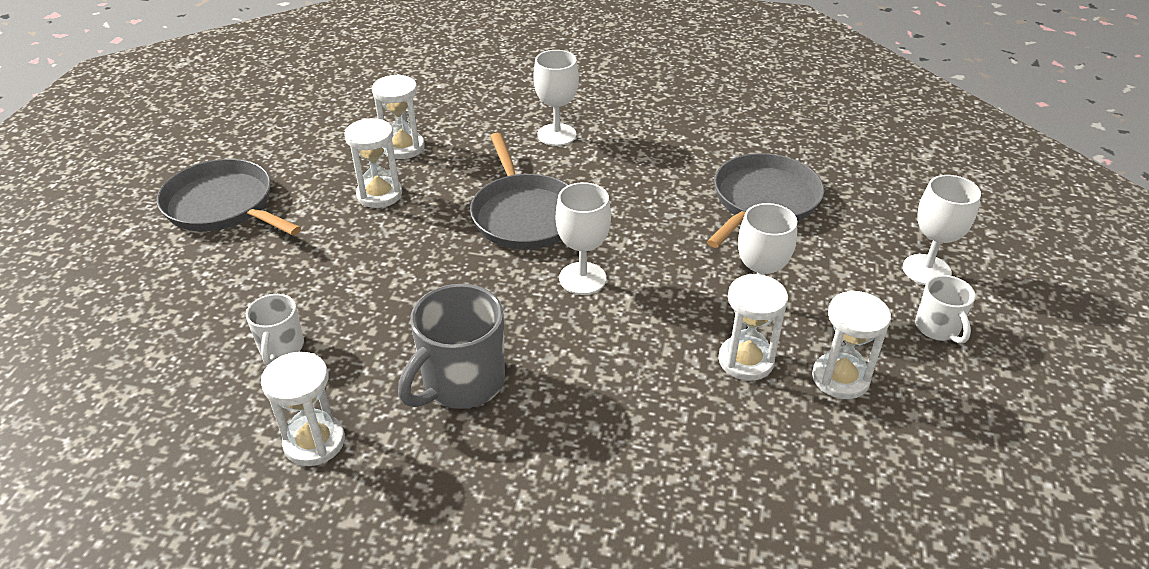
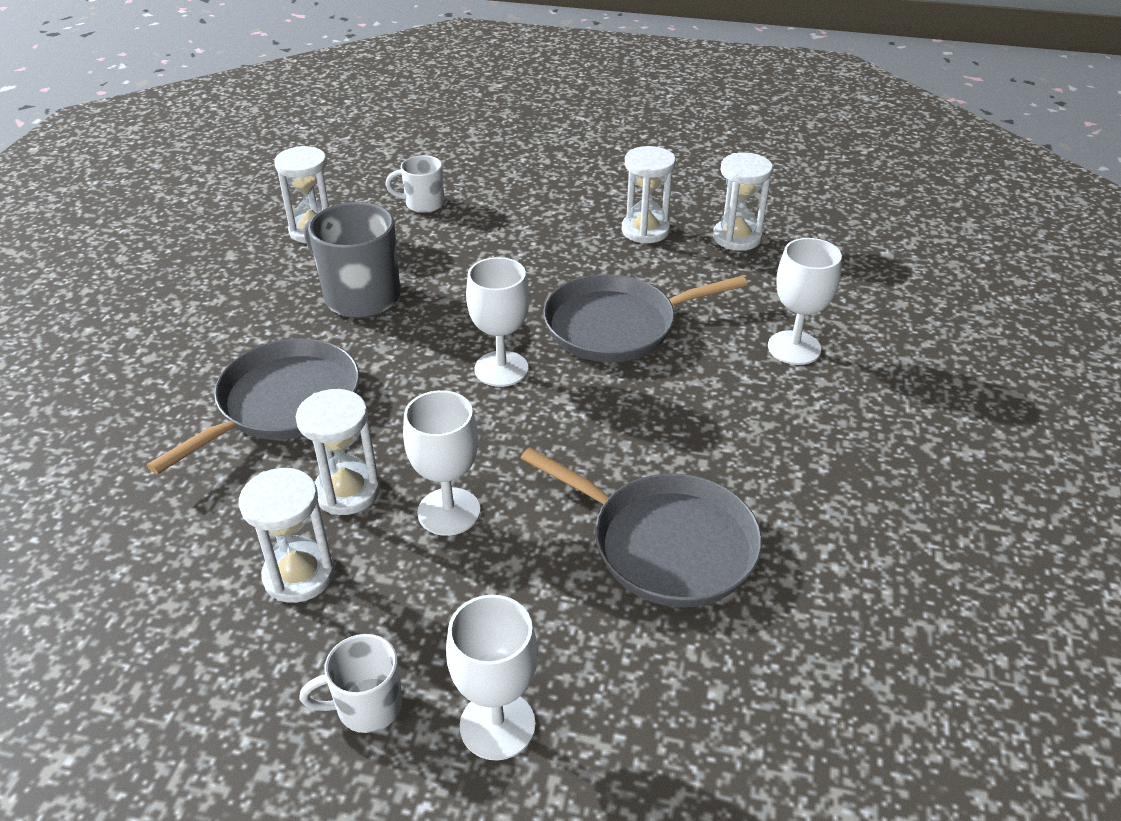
camera: 90 degrees right, 0 degrees up
(223, 206) = (619, 153): grey pan -> grey pan (283, 404)

